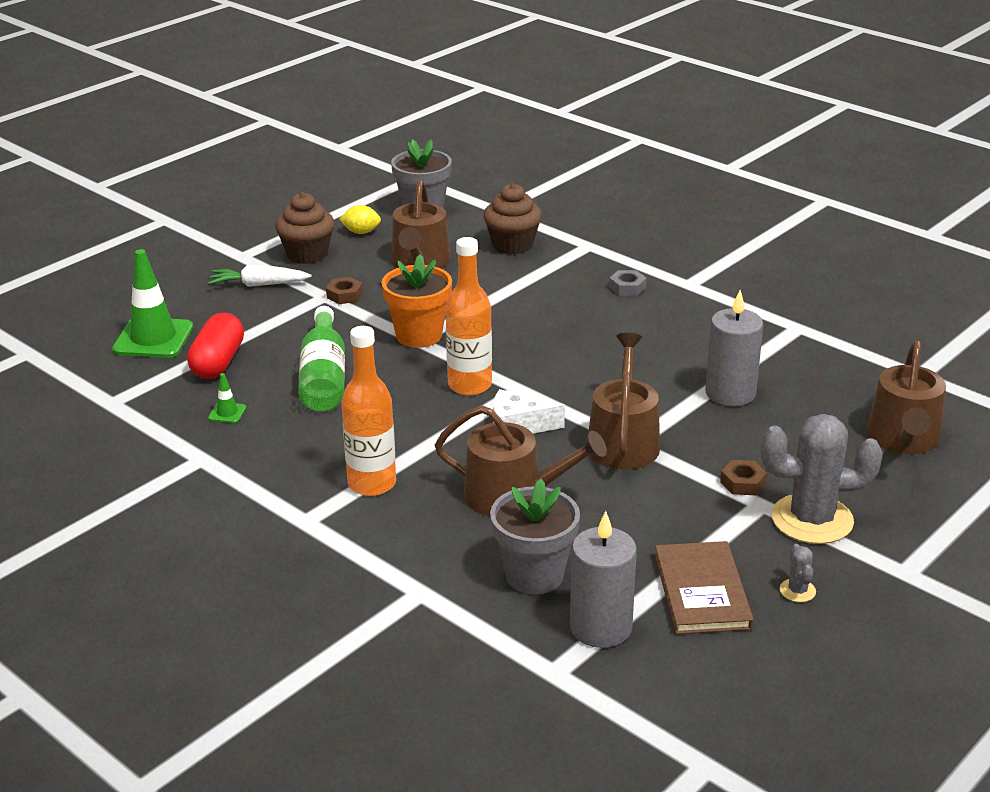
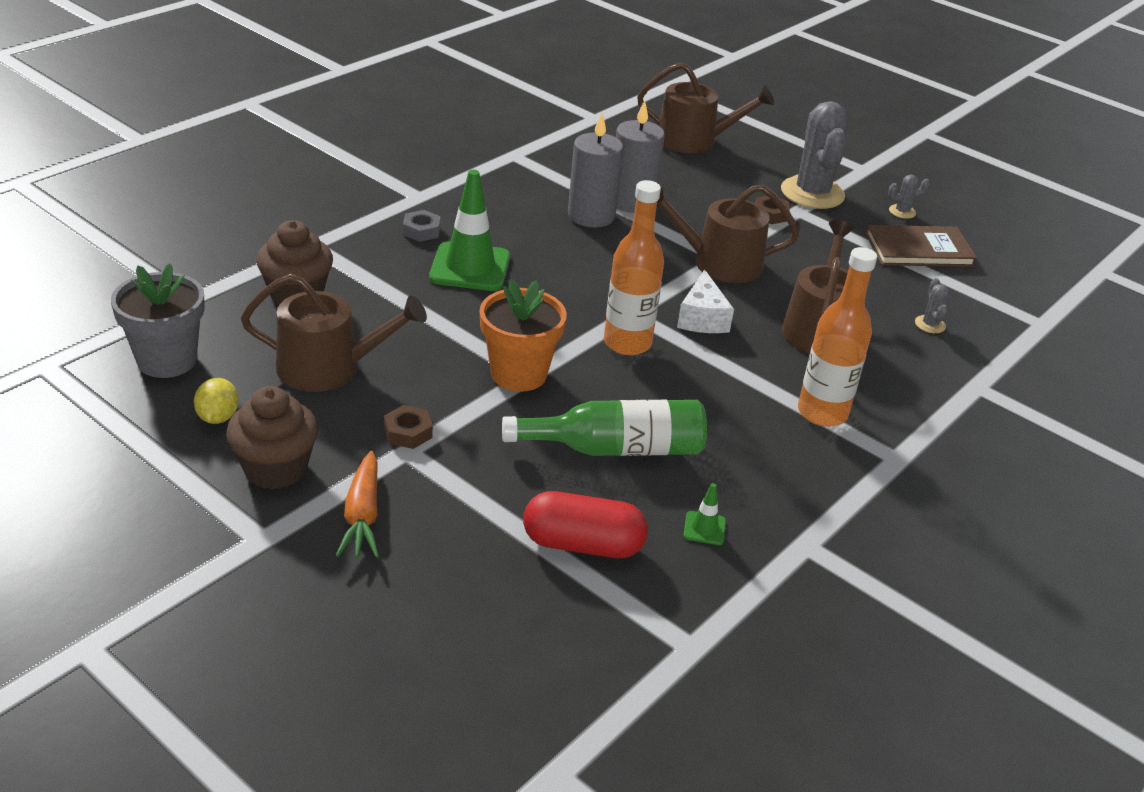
camera: 95 degrees left, 5 degrees up
(153, 339) = (516, 619): green traffic cone -> green traffic cone (470, 267)
(259, 284) = (362, 515): white carrot -> orange carrot
(534, 575) = (930, 324): grey flower pot -> grey cactus
(601, 627) = (981, 298): grey candle -> grey candle (591, 216)

